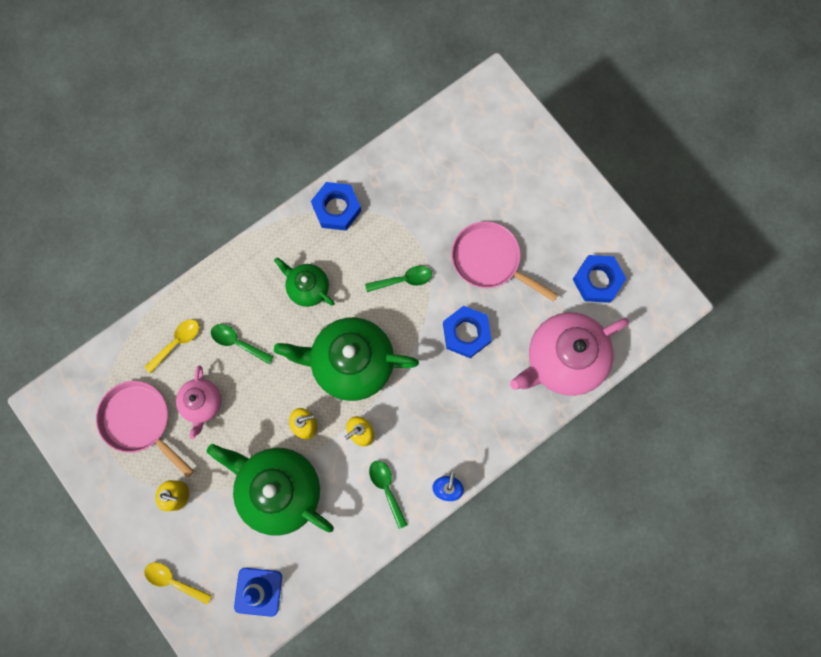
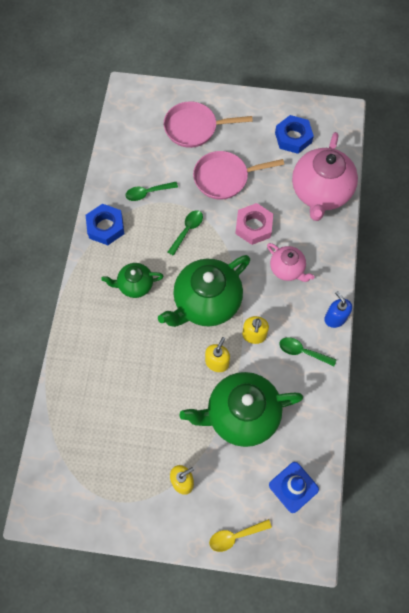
camera: 45 degrees left, 10 degrees down
(139, 421) = (110, 461): pink pan -> pink pan (194, 128)
(177, 342) = (85, 391): yellow spoon -> none
(202, 403) = (140, 411): pink teapot -> pink teapot (287, 269)
(237, 342) = (124, 355): green spoon -> green spoon (147, 193)
(466, 333) = (253, 226): blue nut -> pink nut

